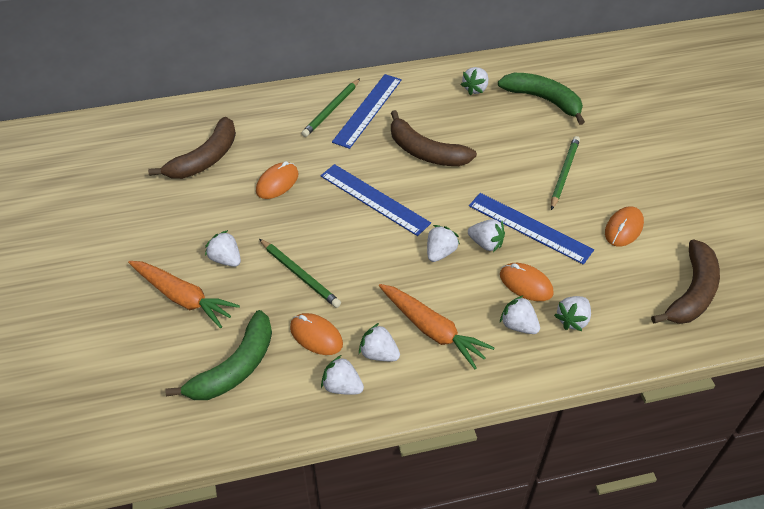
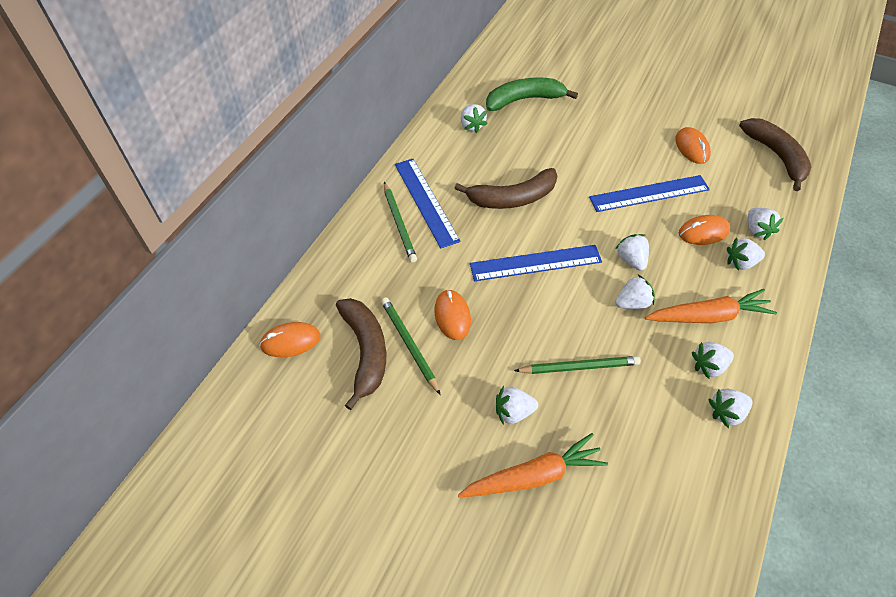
camera: 50 degrees left, 5 degrees up
(235, 367) = (651, 481): green banana -> none
(316, 336) = (658, 397): orange mouse -> orange mouse (290, 341)
(486, 243) = (644, 227): white strawberry -> white strawberry (632, 302)
(564, 173) = (611, 140): green pencil -> green pencil (409, 345)

